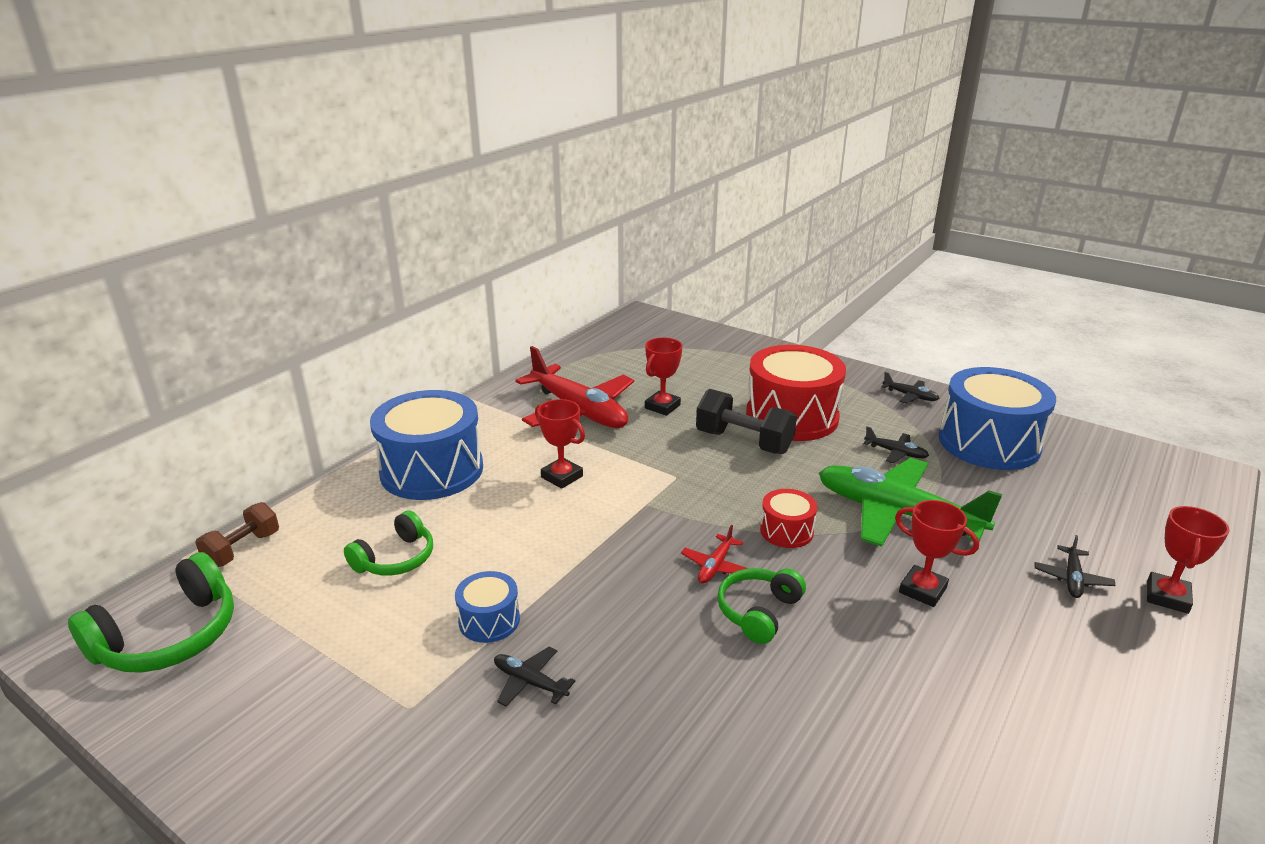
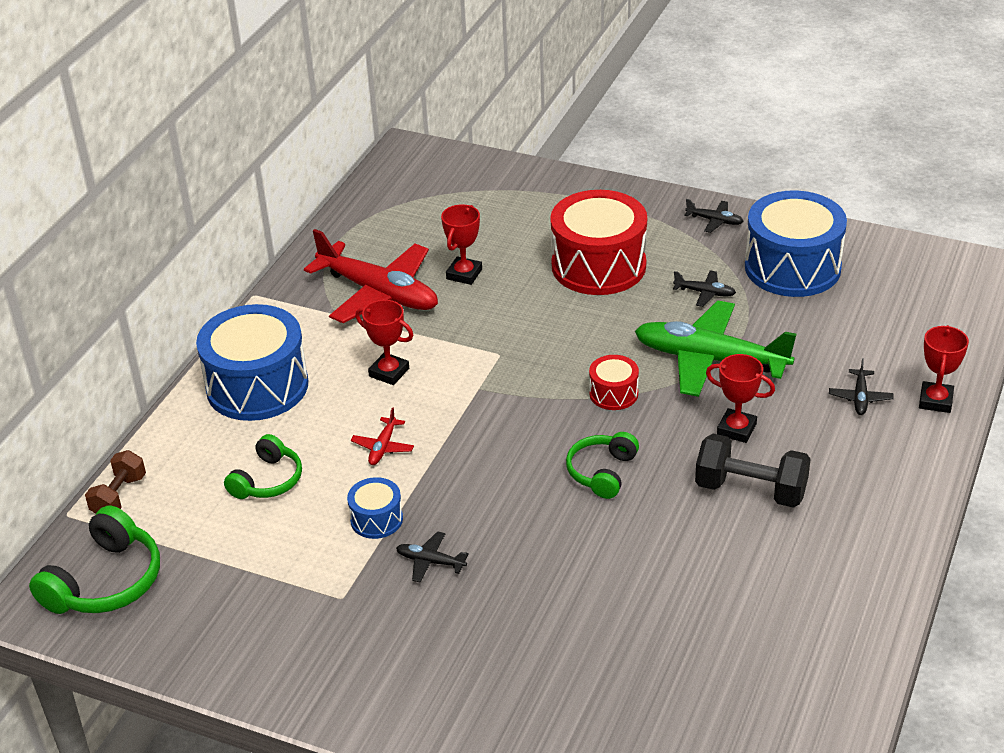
camera: 10 degrees left, 10 degrees up
(715, 566) = (557, 438): red plane -> red plane (383, 447)
(744, 442) = (556, 304): black dumbbell -> black dumbbell (750, 490)

